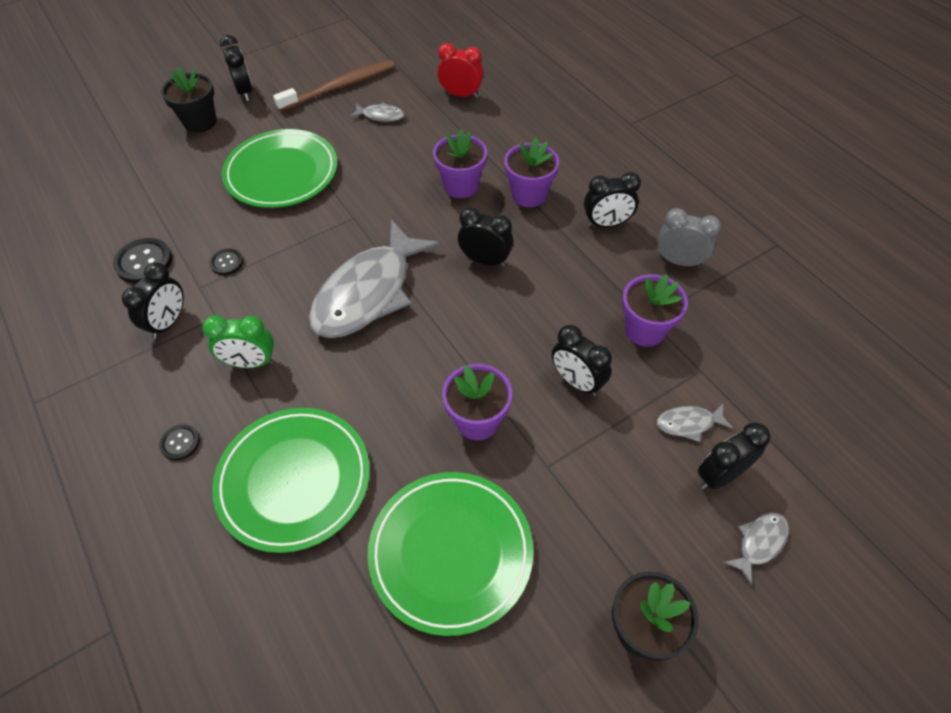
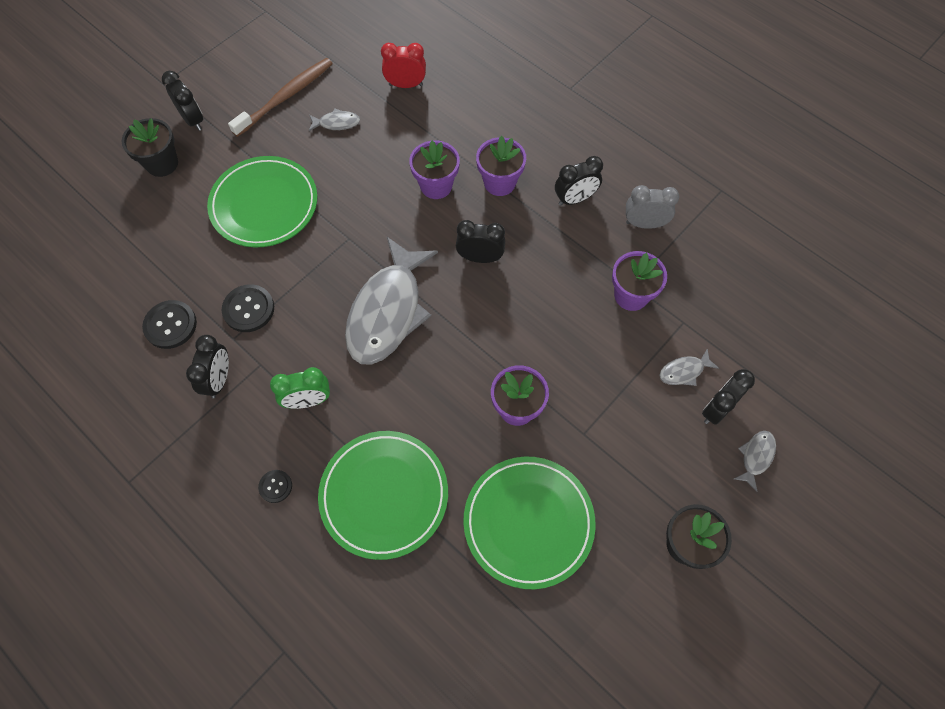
camera: 15 degrees left, 10 degrees up
(227, 262) = (248, 309): black button -> black button, size x1.71
(576, 382) = (587, 355): black clock -> none

